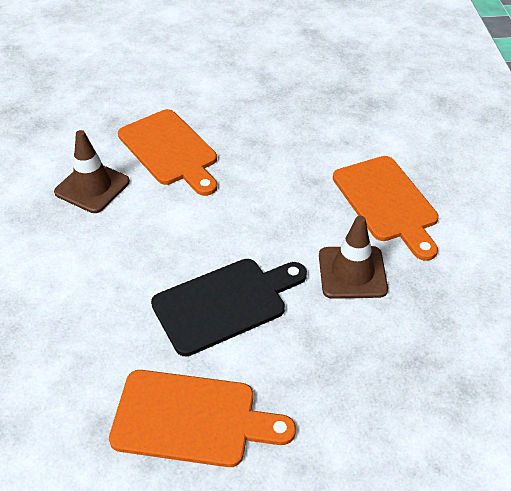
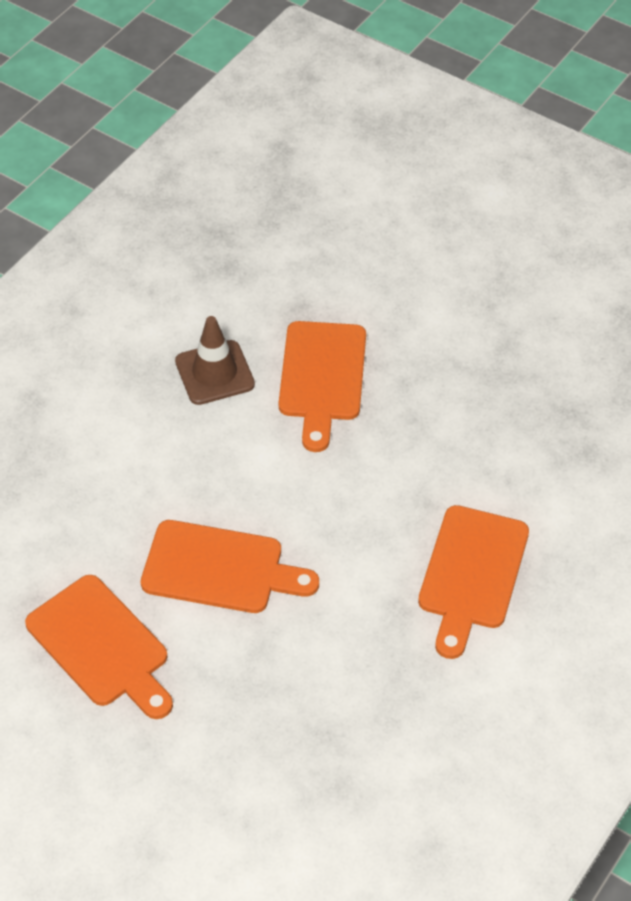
camera: 40 degrees right, 5 degrees up
(225, 304) = (220, 569): black cutting board -> orange cutting board
(352, 272) = (359, 619): brown traffic cone -> none

